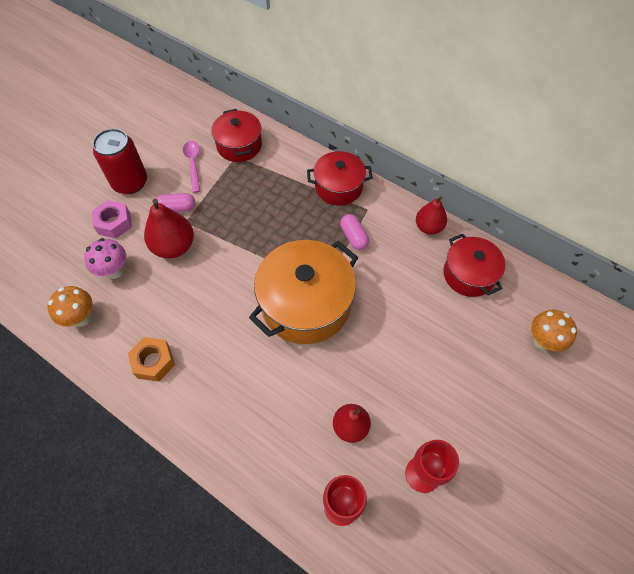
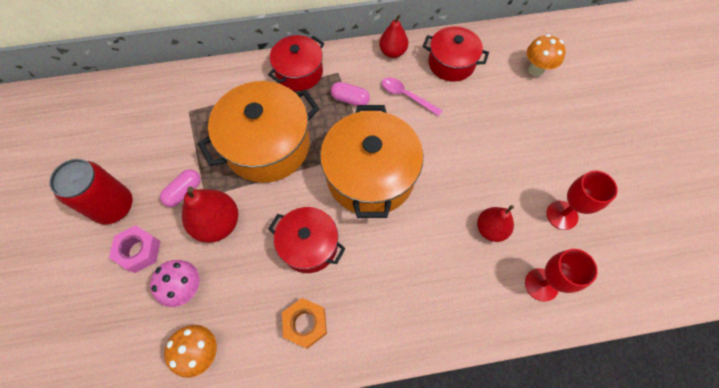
camera: 45 degrees left, 5 degrees up
(193, 164) = (157, 145): pink spoon -> pink spoon (406, 96)
(239, 145) = (181, 100): red pot -> red pot (309, 245)
(260, 222) = (267, 145): none -> orange pot

